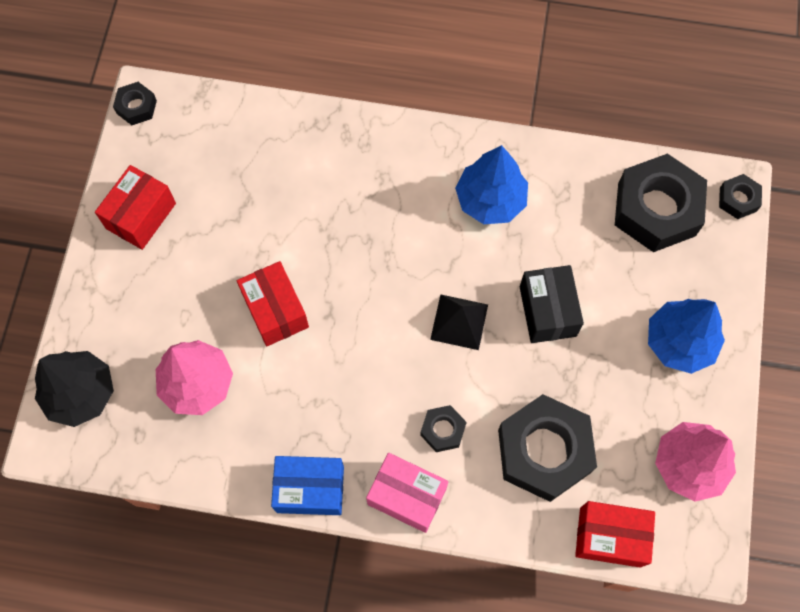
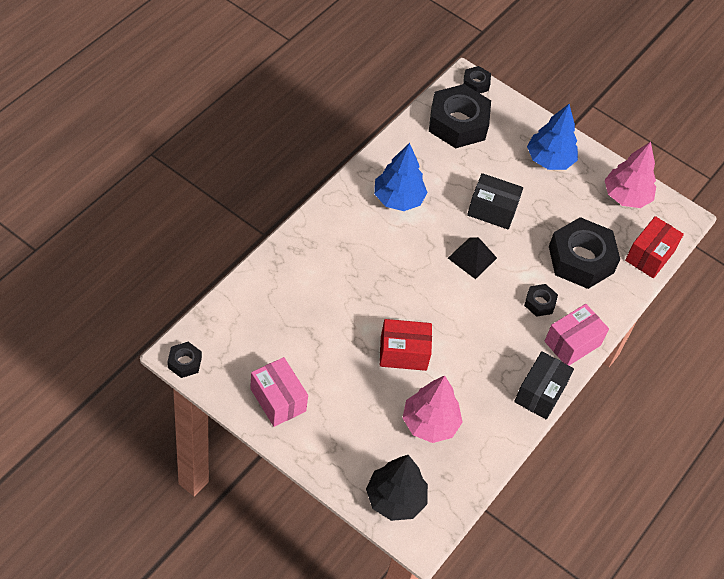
camera: 70 degrees left, 15 degrees down
(141, 216) = (278, 400): red box -> pink box
(310, 489) = (540, 393): blue box -> black box

